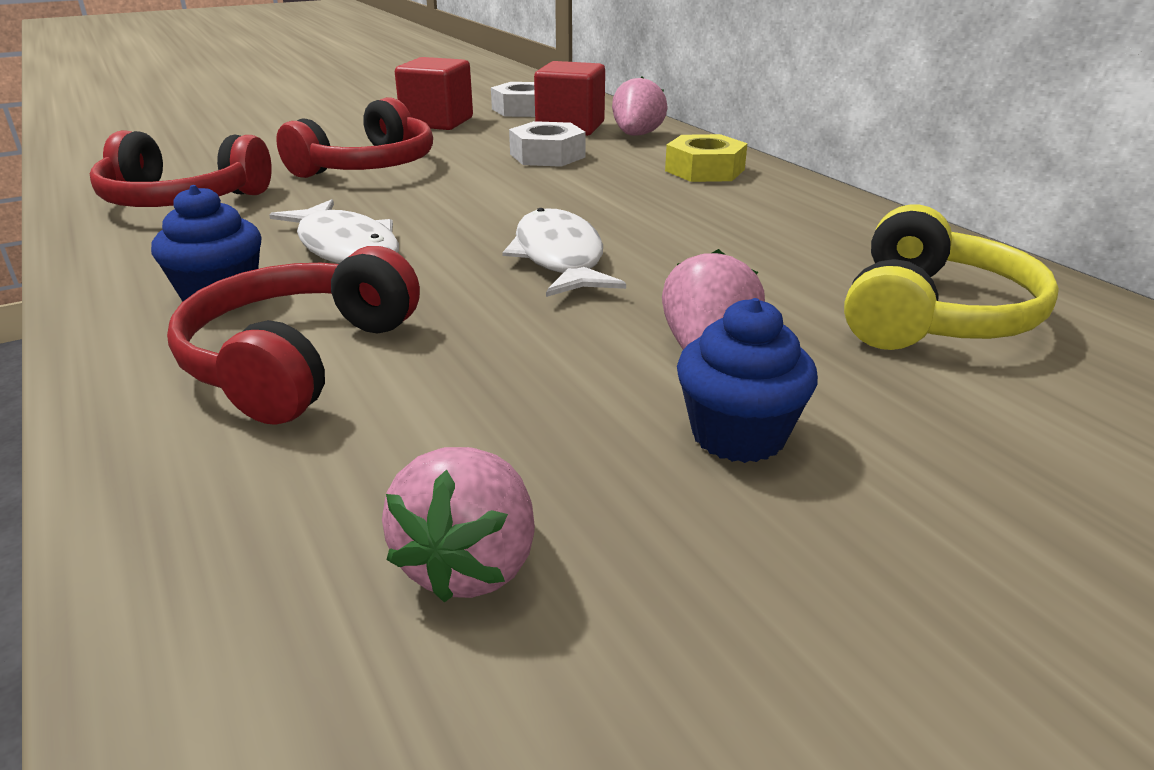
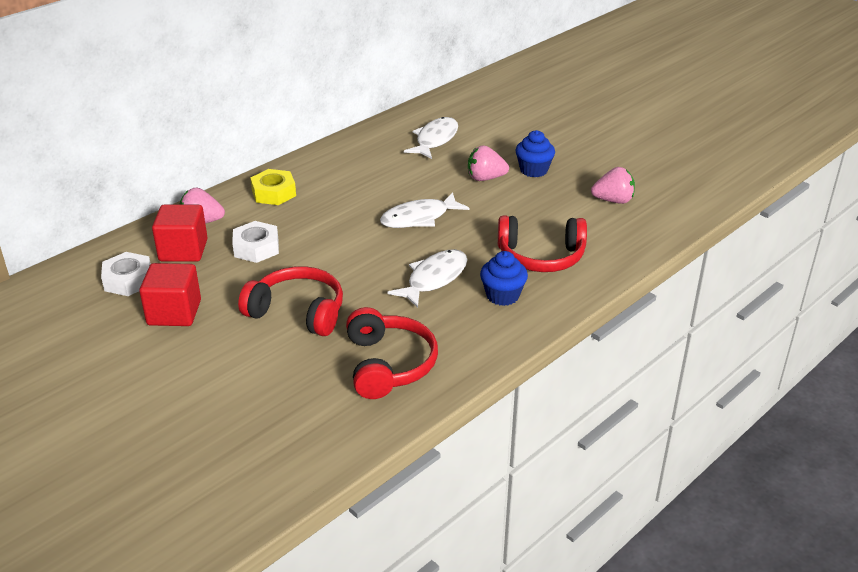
camera: 105 degrees left, 5 degrees up
(933, 315) = (435, 140): yellow headphones -> white fish

